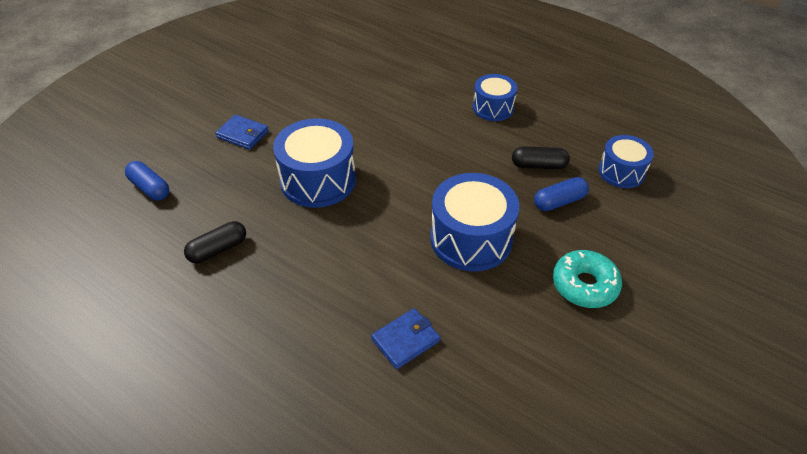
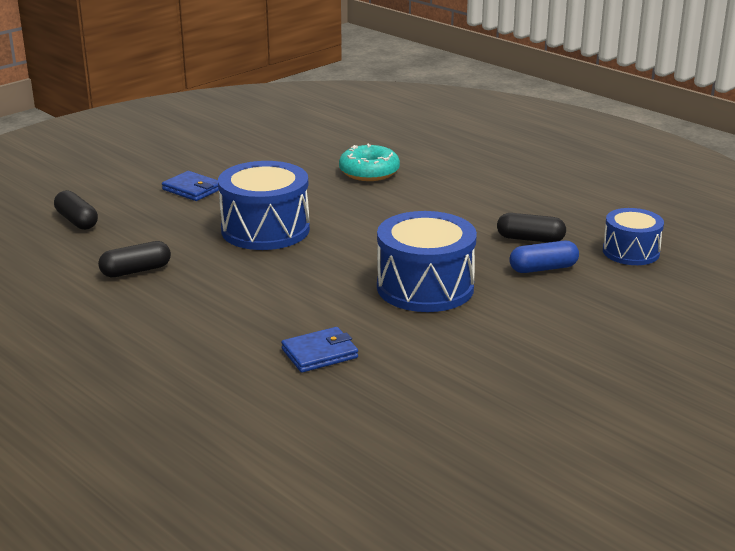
camera: 10 degrees right, 20 degrees down
(150, 188) = (77, 221): blue capsule -> black capsule
(493, 108) = (494, 190): blue drum -> none
(584, 285) = (545, 333): turquoise donut -> turquoise donut (369, 172)

